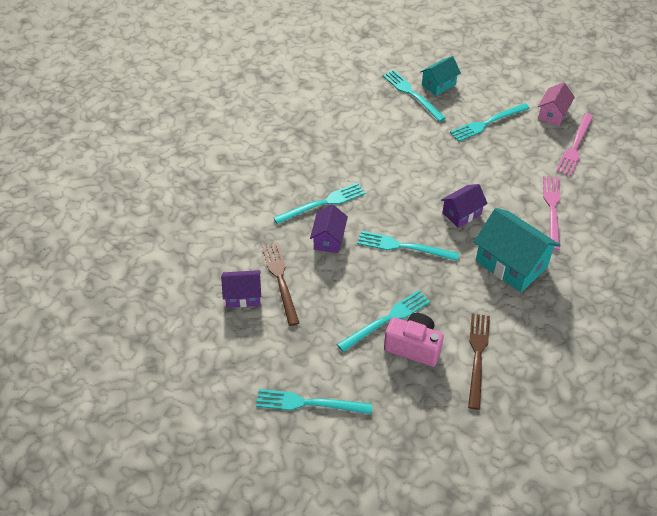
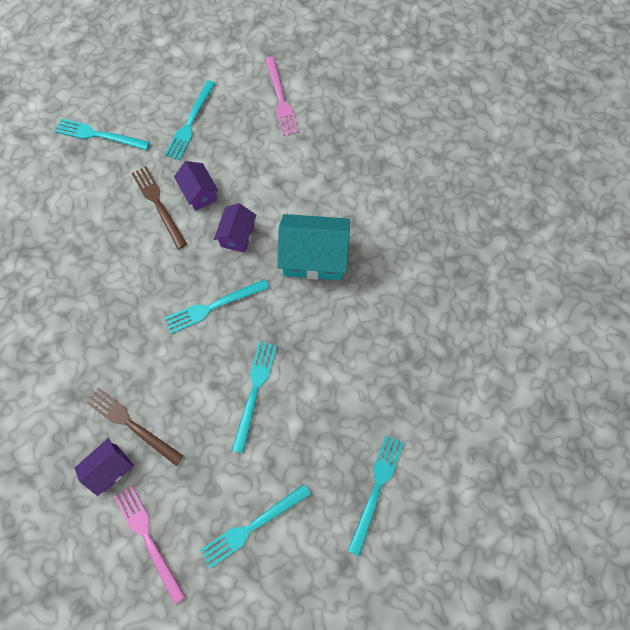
camera: 40 degrees left, 20 degrees up
(323, 203) = (107, 314): turquoise fork -> turquoise fork (376, 489)
(329, 239) = (142, 348): purple house -> purple house (199, 193)
(413, 347) = (296, 400): pink camera -> none
(438, 84) = (115, 108): turquoise house -> none
(477, 356) = (352, 368): brown fork -> brown fork (158, 204)
(552, 114) = (238, 76): pink house -> none
(552, 209) = (307, 178): pink fork -> pink fork (148, 539)

